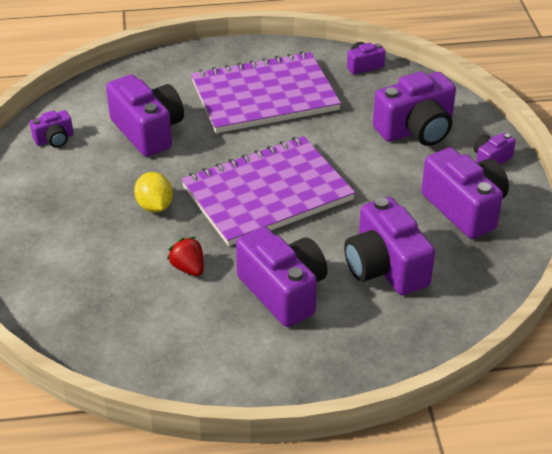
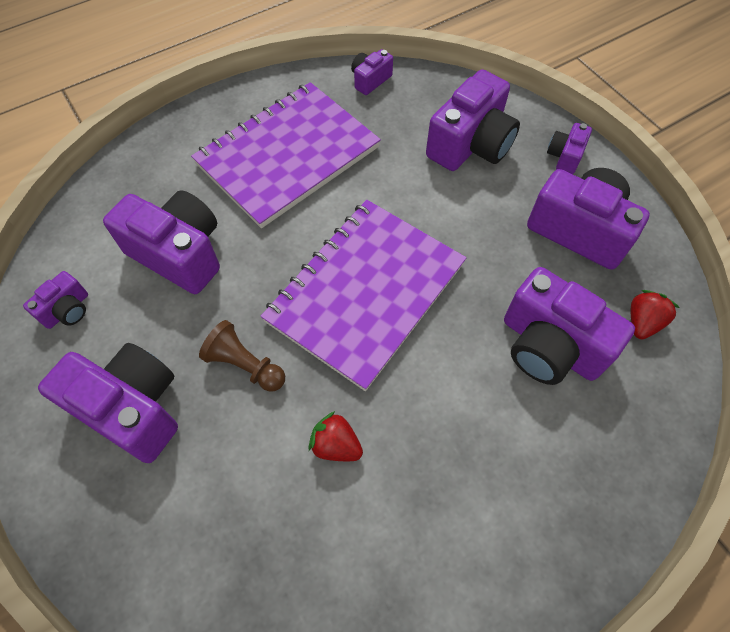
camera: 25 degrees left, 20 degrees up
(154, 206) = (245, 365): yellow lemon -> brown pawn
(283, 291) = (463, 431): purple camera -> purple camera (132, 408)
(471, 278) = (642, 322): none -> red strawberry

